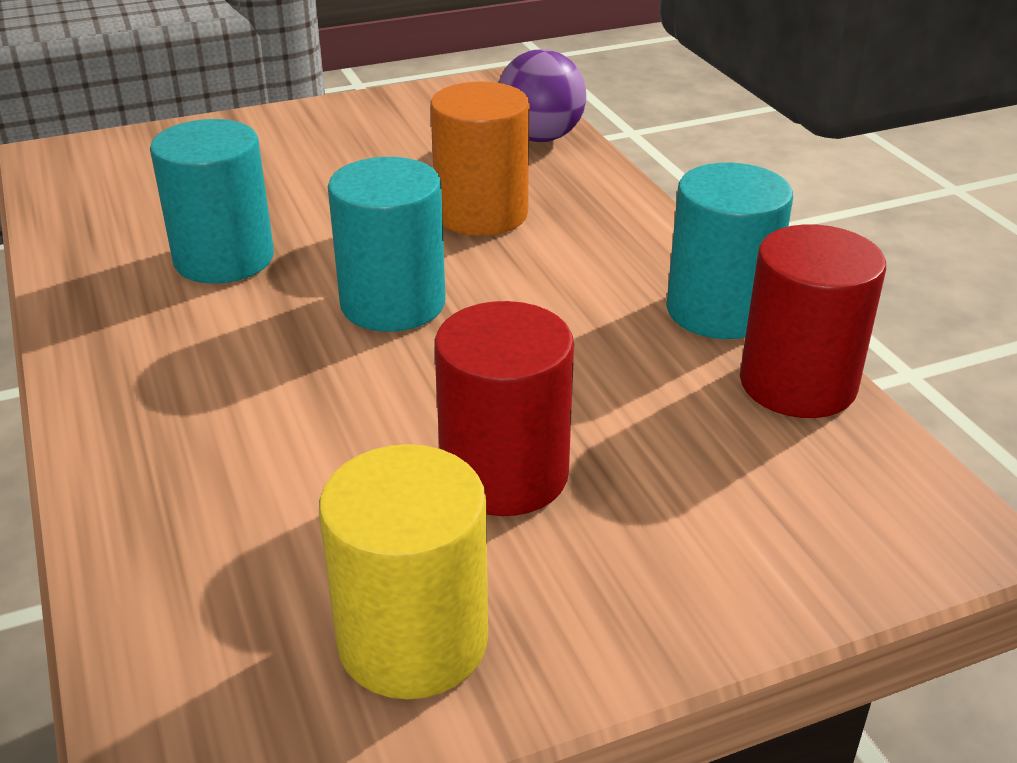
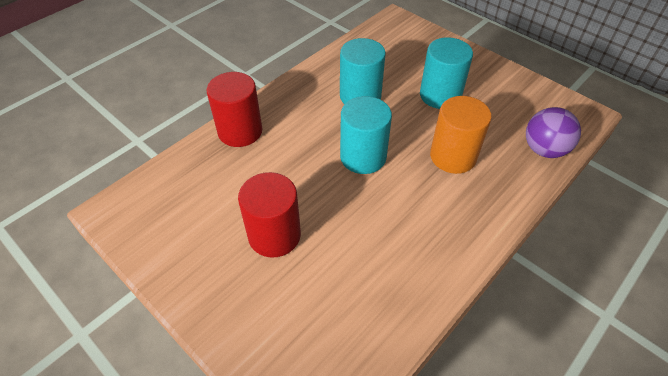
camera: 65 degrees right, 15 degrees up
(413, 640) = (180, 242): yellow cylinder -> none
(719, 310) = (435, 275): turquoise cylinder -> turquoise cylinder (440, 95)
(797, 384) = (393, 326): red cylinder -> red cylinder (240, 131)

